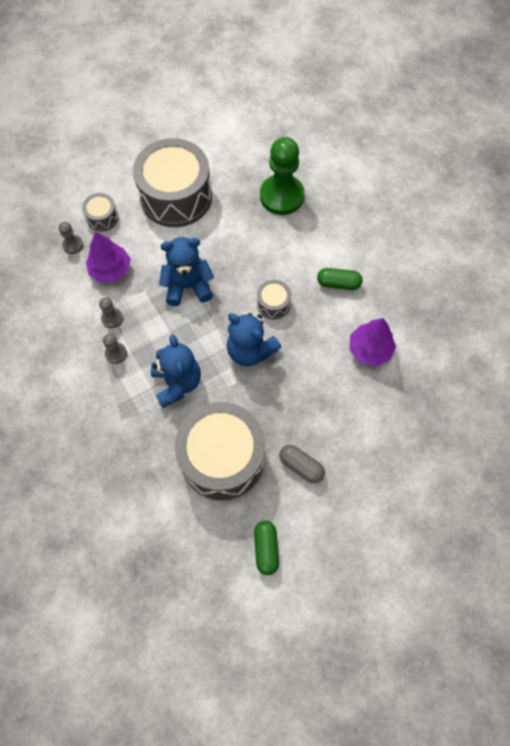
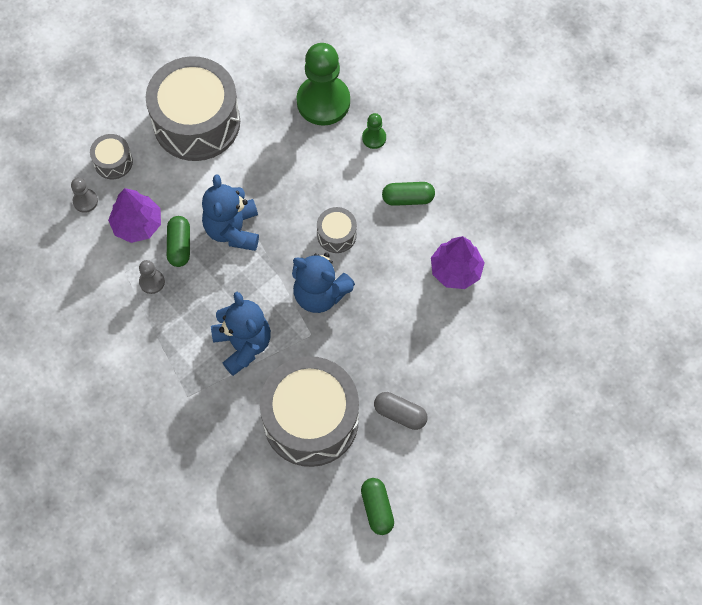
camera: 10 degrees left, 0 degrees up
(116, 353) = (165, 322): grey pawn -> none
(141, 292) = (179, 245): none -> green capsule
(188, 286) = (233, 229): blue teddy bear -> blue teddy bear turned 75 degrees counterclockwise
(318, 230) = (374, 138): none -> green pawn

